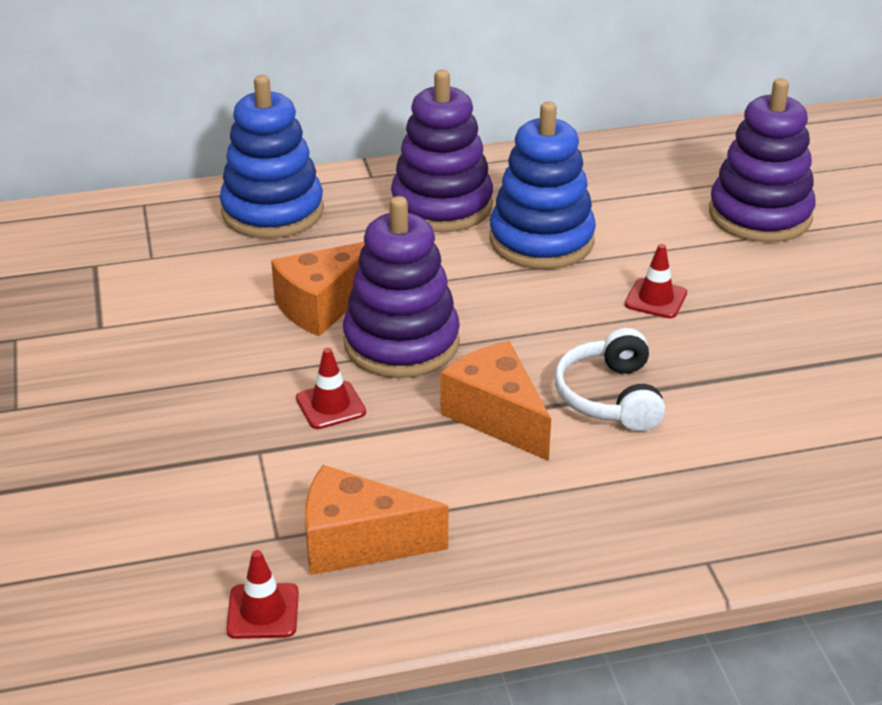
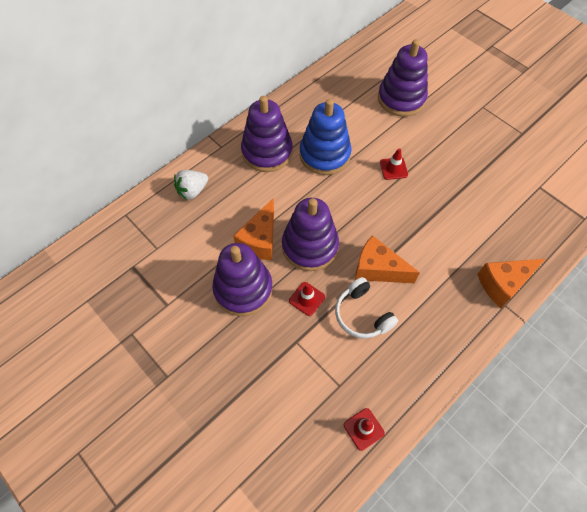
camera: 30 degrees left, 25 degrees up
(236, 353) = (243, 289): none -> purple stacking toy
(272, 211) = (192, 191): blue stacking toy -> white strawberry
(358, 543) = (373, 370): orange cheese -> orange cheese (503, 284)
(610, 397) = (413, 234): white headphones -> white headphones (362, 314)

